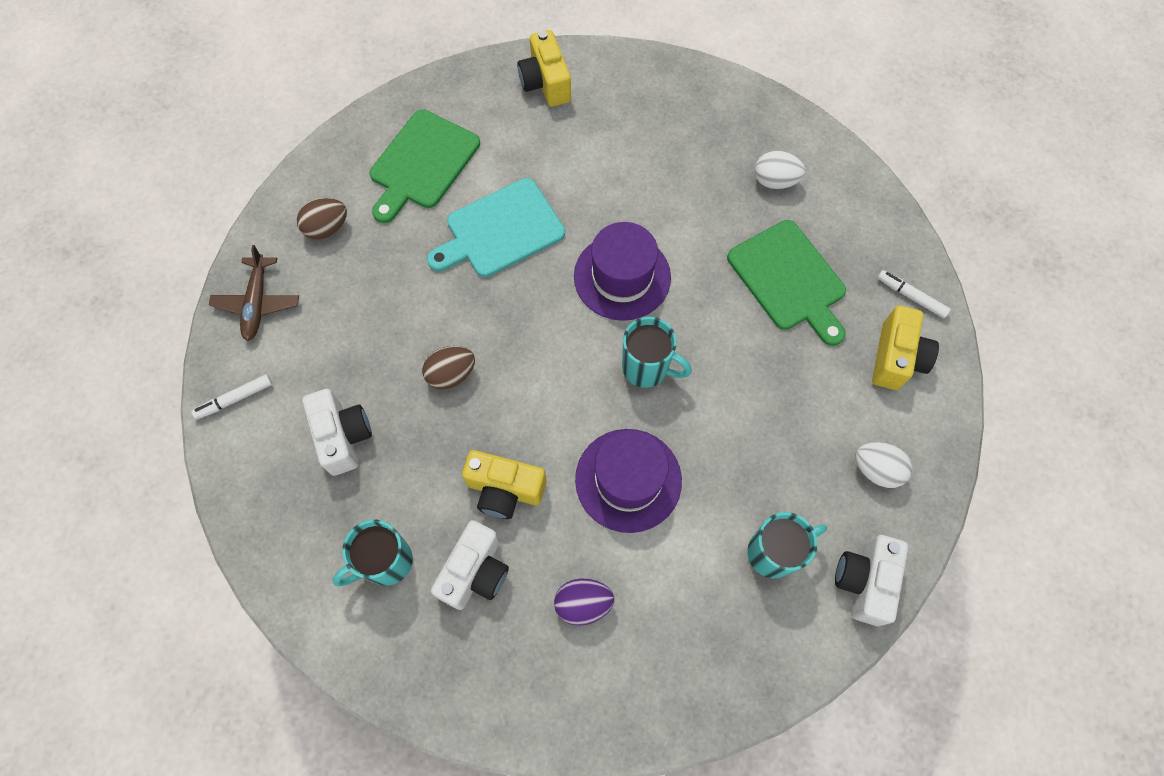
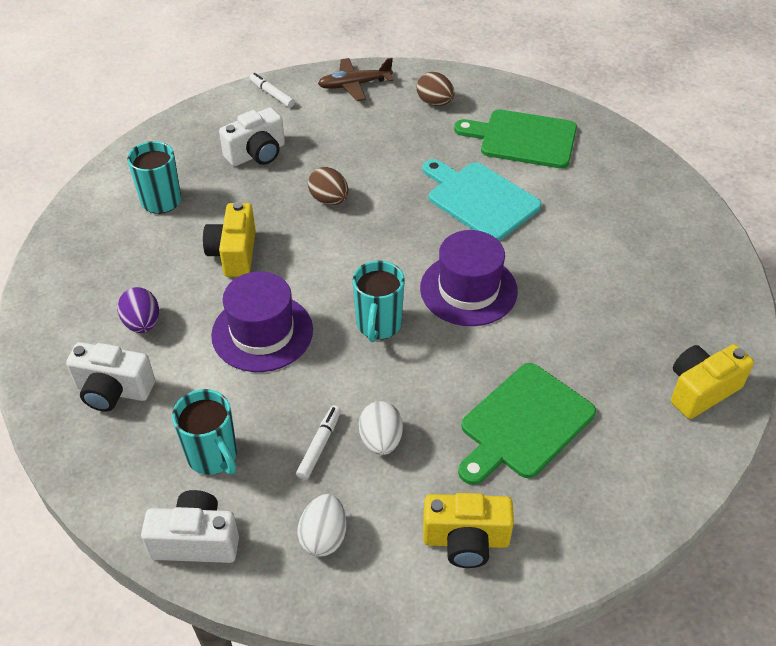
camera: 75 degrees right, 20 degrees down
(475, 572) = (160, 251): white camera -> white camera (113, 391)
(545, 83) = (655, 195): yellow camera -> yellow camera (701, 390)
(775, 181) = (642, 392): white egg -> white egg (381, 440)
(911, 297) = (552, 547): white marker -> white marker (319, 446)

